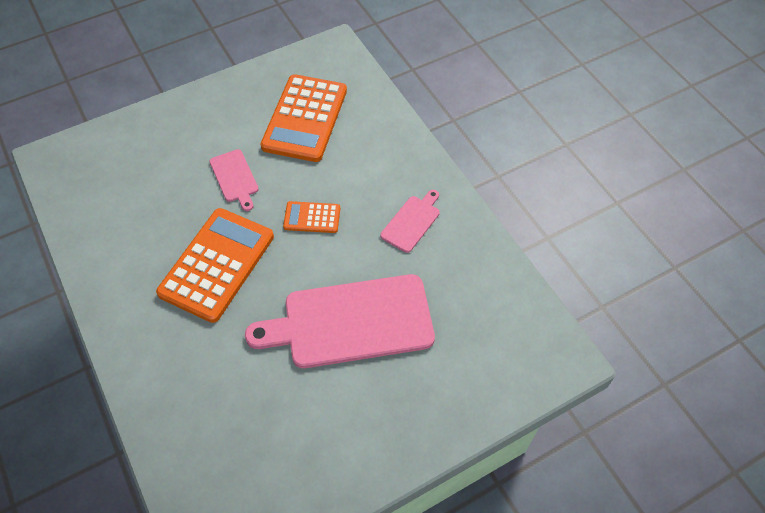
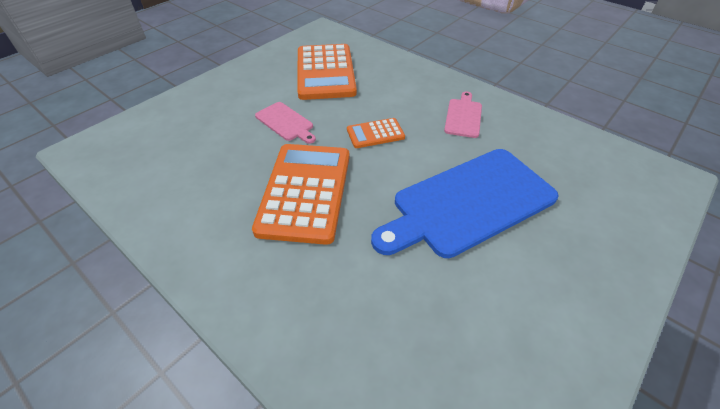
camera: 20 degrees left, 10 degrees down
(351, 322) = (469, 203): pink cutting board -> blue cutting board

